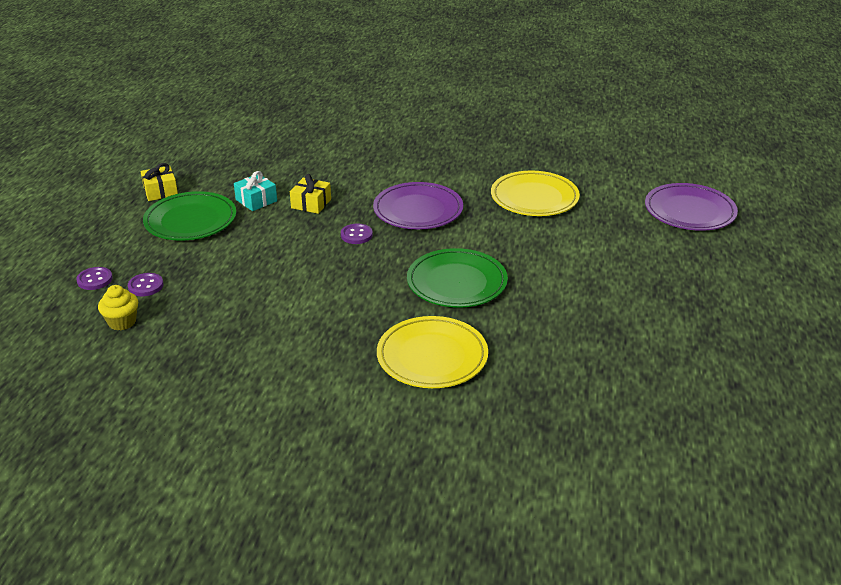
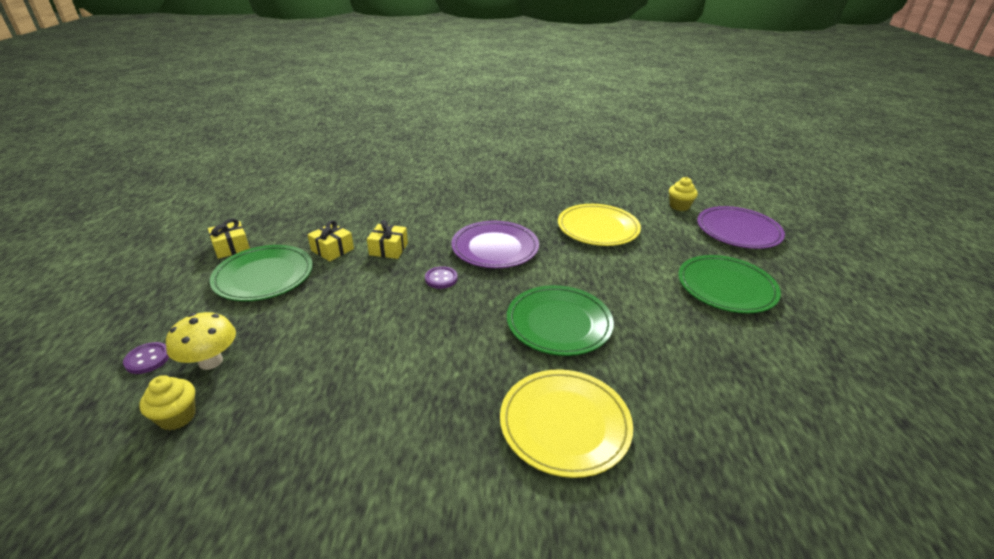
camera: 10 degrees left, 0 degrees up
(146, 286) = (210, 361): purple button -> yellow mushroom
(256, 200) = (332, 250): turquoise gift -> yellow gift
(638, 180) = (679, 206): none -> yellow cupcake
(640, 265) = (726, 287): none -> green plate

